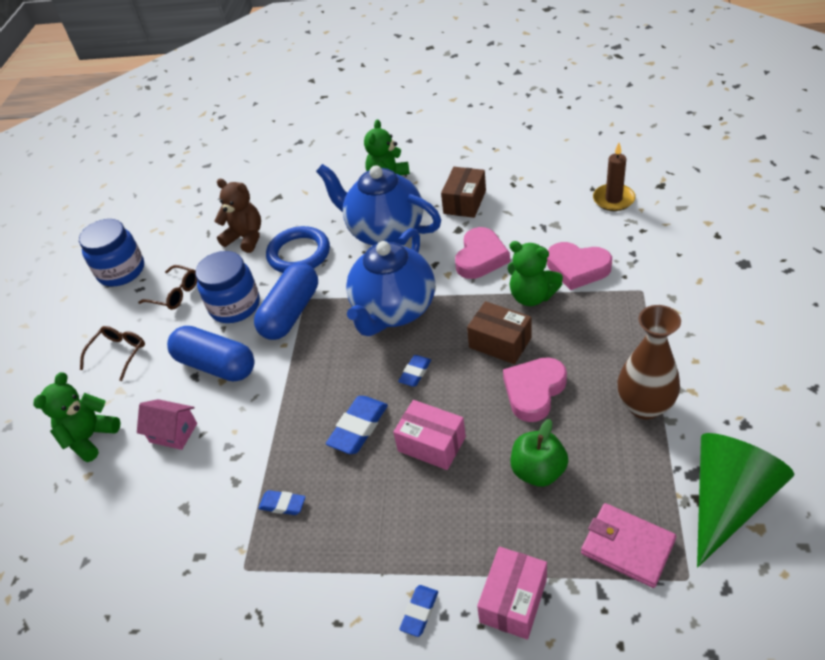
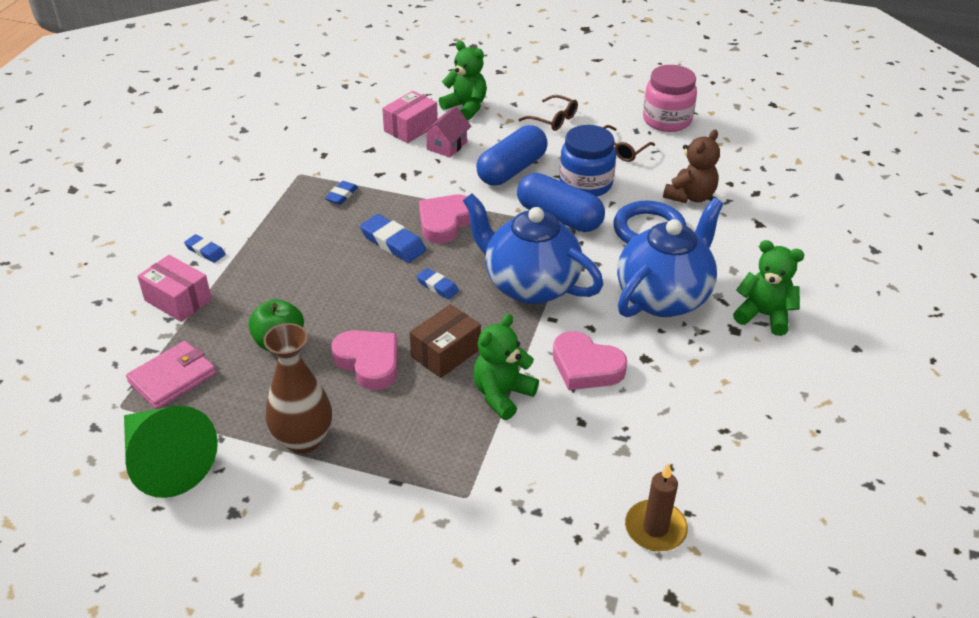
camera: 95 degrees right, 5 degrees down
(121, 271) = (667, 120): blue jar -> pink jar
(431, 444) = (349, 283): pink box -> pink box (410, 128)
(464, 202) = (698, 375): brown box -> none
(577, 268) = (531, 447): pink heart -> pink heart (445, 222)

